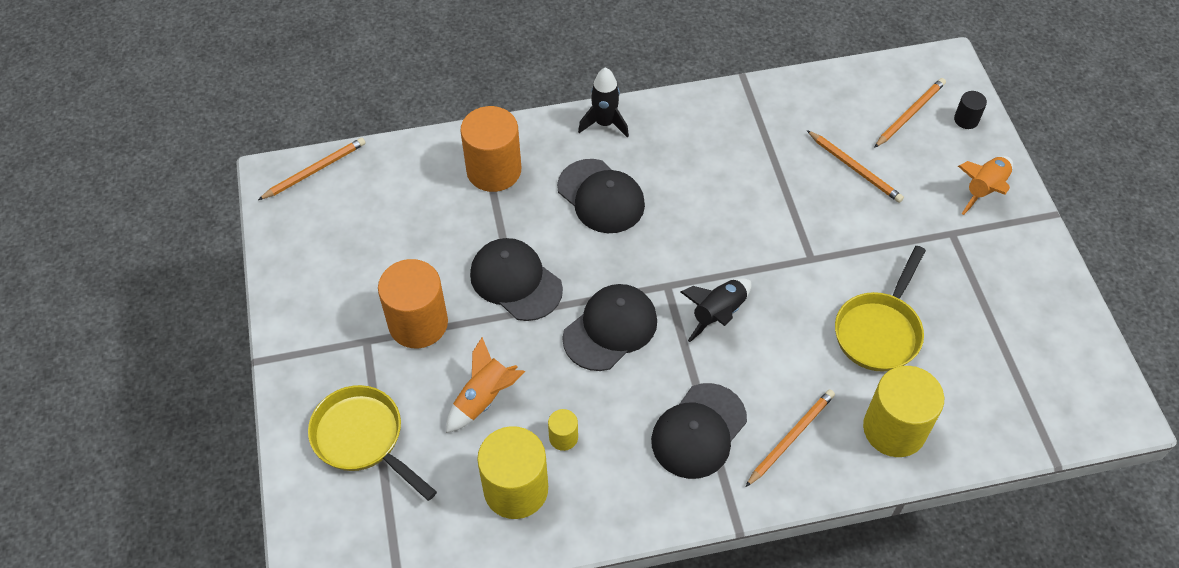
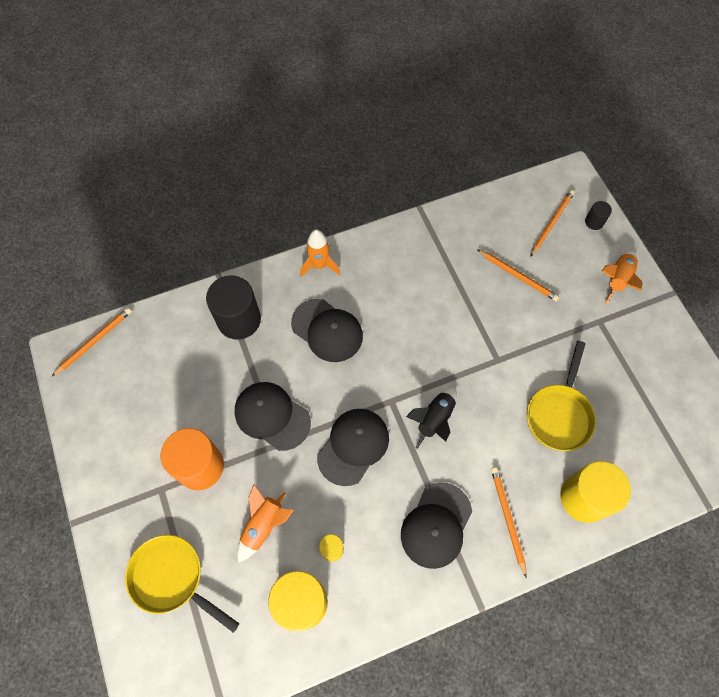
camera: 10 degrees left, 10 degrees up
(494, 170) = (239, 320): orange cylinder -> black cylinder
(604, 123) = (319, 265): black rocket -> orange rocket
(791, 437) = (507, 519): orange pencil -> orange pencil turned 45 degrees counterclockwise

